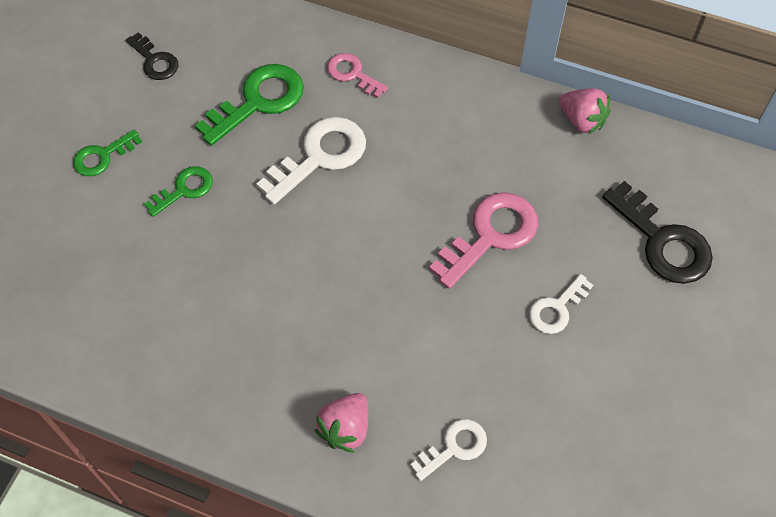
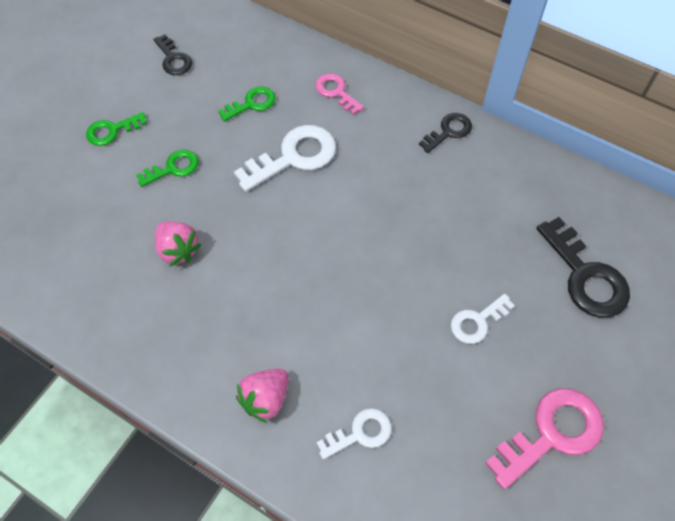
camera: 10 degrees right, 0 degrees up
(258, 101) = (252, 103): green key -> green key, size x0.58
(488, 102) = (449, 131): none -> black key
(490, 235) = (429, 246): pink key -> pink key (552, 433)
(581, 121) = (529, 159): pink strawberry -> pink strawberry (178, 250)

